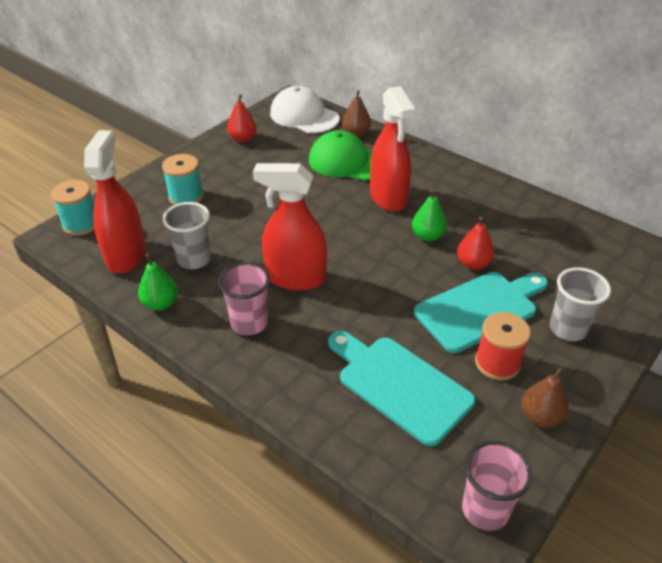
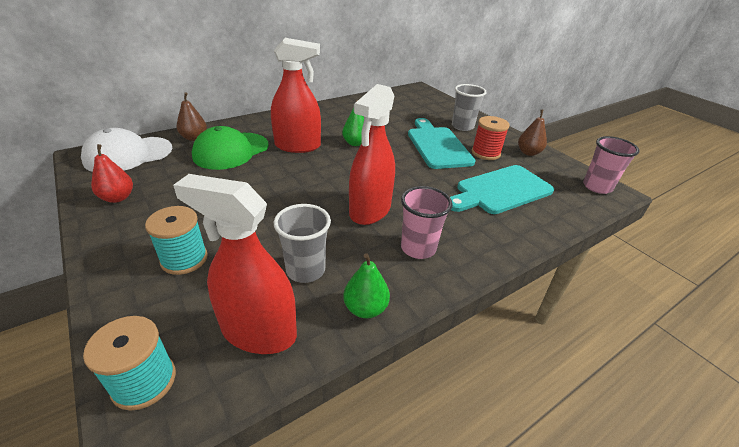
camera: 75 degrees left, 5 degrees down
(473, 264) = (394, 136): red pear -> none

